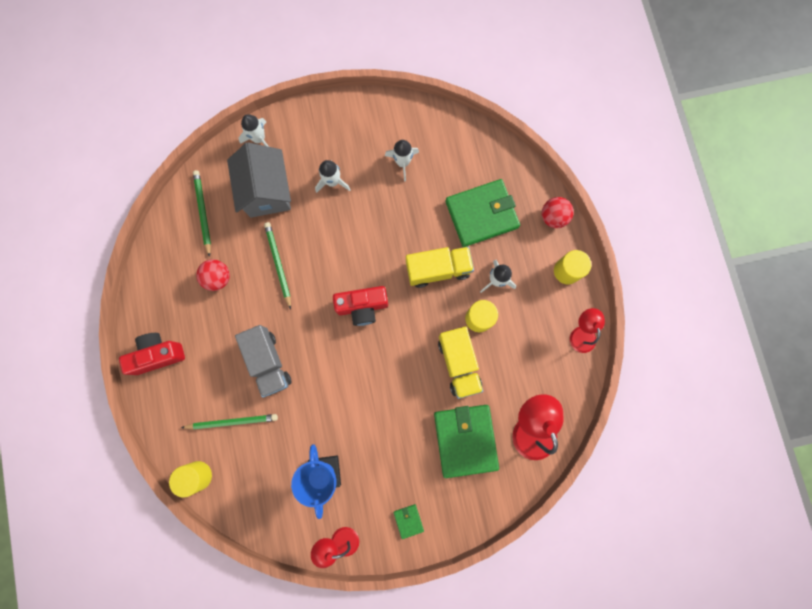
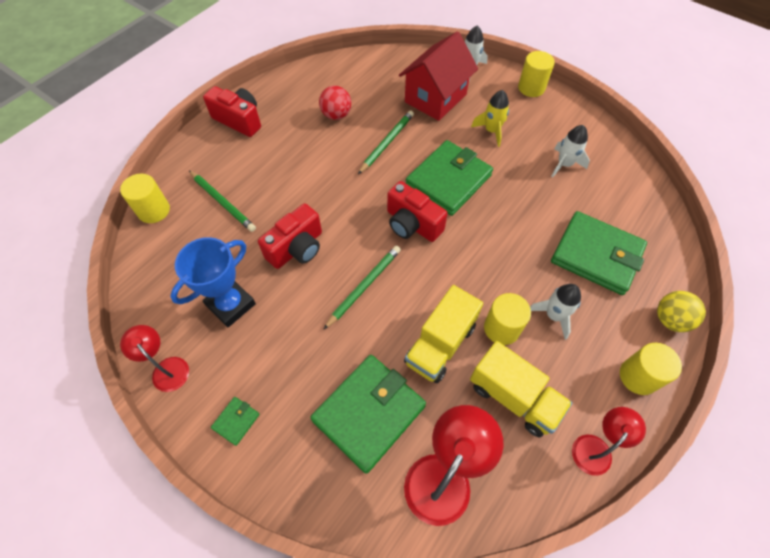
camera: 50 degrees right, 20 degrees down
(203, 212) = (377, 74): green pencil -> green pencil (364, 286)
(266, 192) = (435, 98): grey house -> red house
(268, 362) = (297, 192): grey truck -> none
(316, 398) = (297, 248): none -> red camera
(319, 114) = (531, 88): none -> yellow cylinder
(332, 181) = (491, 131): white rocket -> yellow rocket
(348, 251) = (448, 180): none -> green wallet
(438, 269) = (508, 258): yellow truck -> yellow truck (513, 397)
(553, 217) = (670, 319): red ball -> yellow ball

